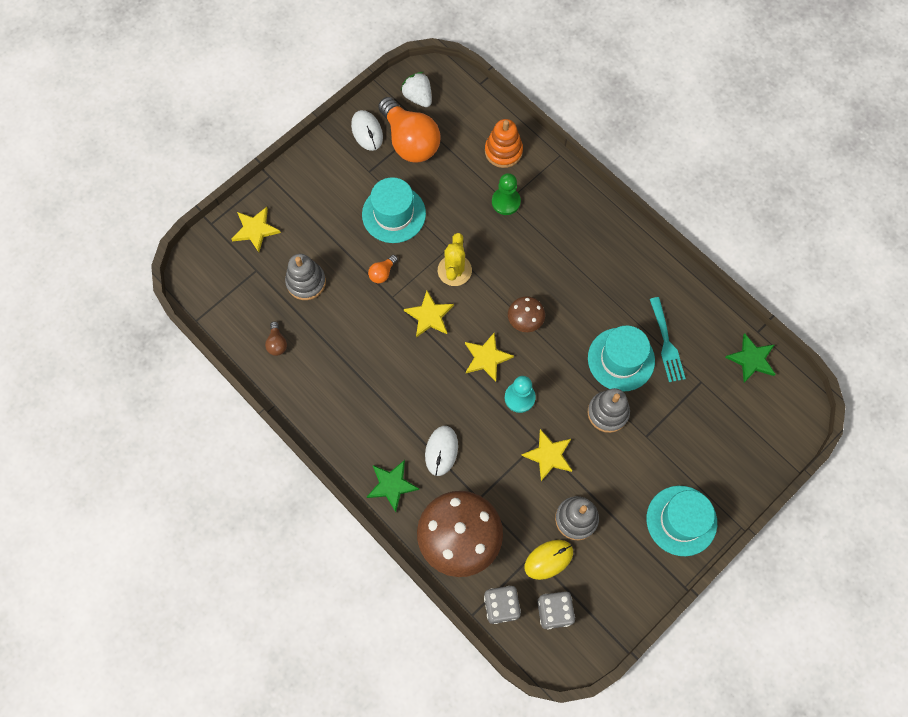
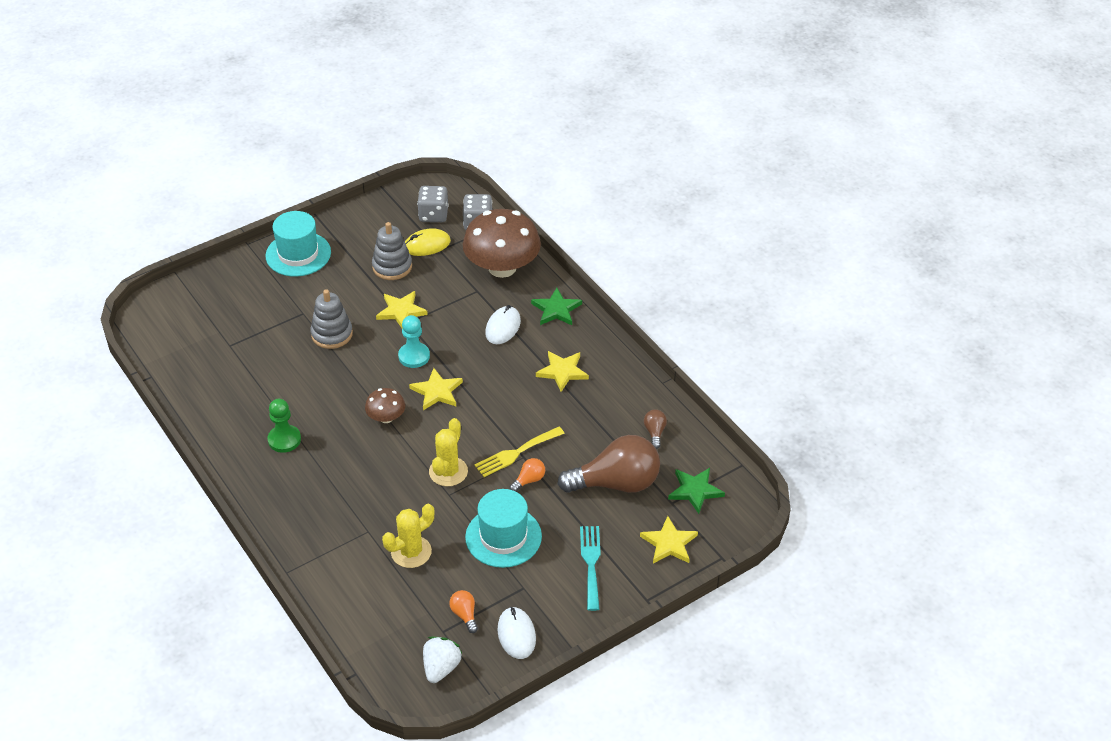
camera: 170 degrees left, 25 degrees down
(306, 282) = (616, 483): grey stacking toy -> brown light bulb
(399, 299) = (516, 453): none -> yellow fork
(410, 141) = (464, 615): orange light bulb -> orange light bulb, size x0.41
(418, 97) = (441, 668): white strawberry -> white strawberry turned 135 degrees counterclockwise
(429, 316) = (487, 434): yellow star -> yellow star (562, 372)
(466, 188) = (411, 552): none -> yellow cactus
(503, 151) = (353, 586): orange stacking toy -> none
(506, 202) = (369, 531): green pawn -> green pawn (284, 440)
(621, 359) = (300, 372): turquoise hat -> none
(666, 343) = (248, 379): turquoise fork -> turquoise fork (591, 563)
(751, 359) = (170, 355): green star -> green star (695, 491)

